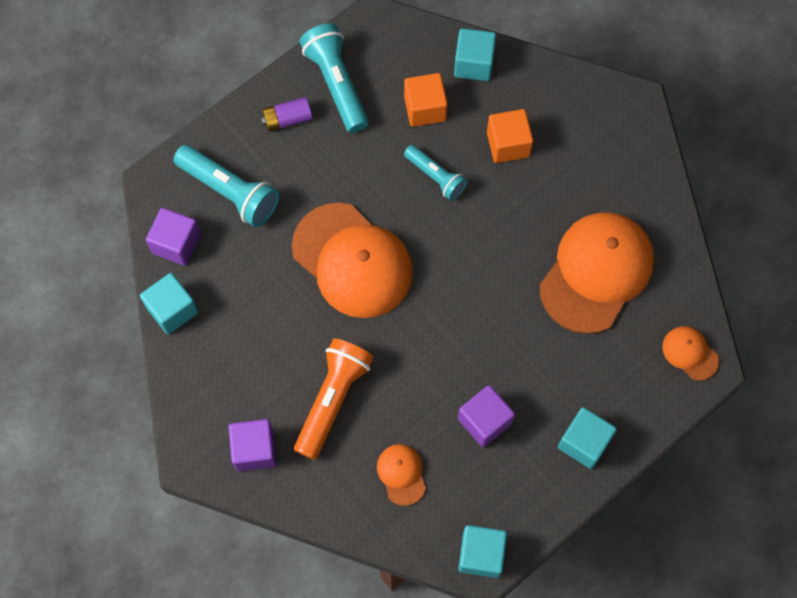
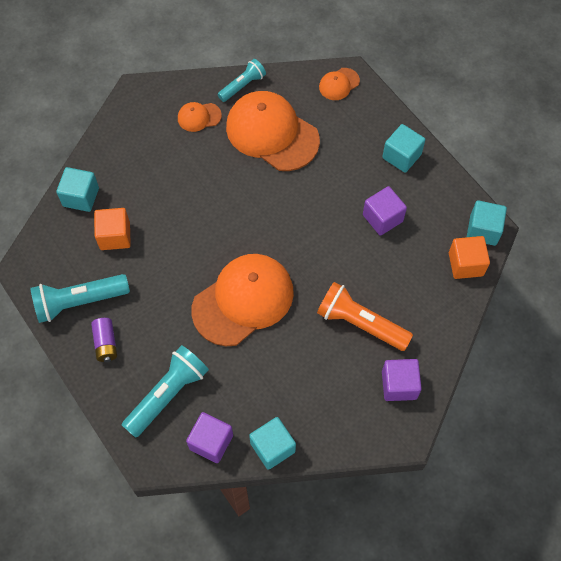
camera: 85 degrees left, 5 degrees down
(401, 474) = (422, 278): orange cap -> orange cap (199, 117)
(435, 177) = (177, 233): turquoise flashlight -> turquoise flashlight (242, 86)
(508, 144) = (157, 180): orange cube -> orange cube (465, 264)

